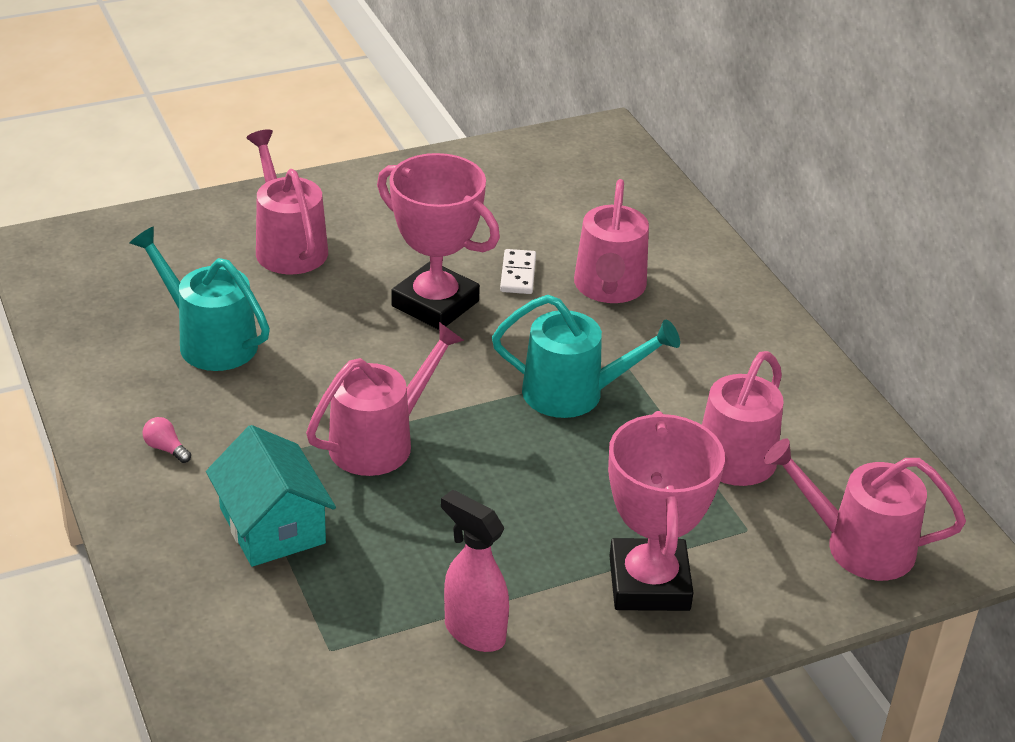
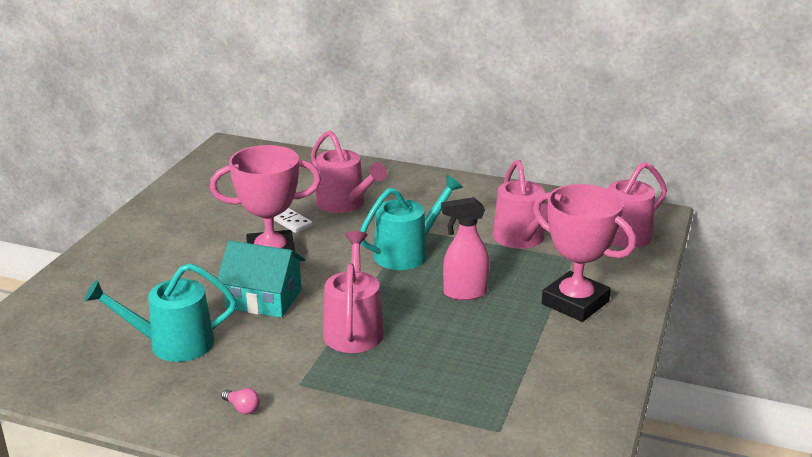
camera: 45 degrees left, 10 degrees down
(166, 448) = (242, 408): pink light bulb -> pink light bulb turned 135 degrees counterclockwise
(272, 526) = (369, 401): turquoise house -> turquoise house (264, 299)
(288, 246) = (139, 276): pink watering can -> none
(474, 632) = (545, 373): pink spray bottle -> pink spray bottle (464, 293)

